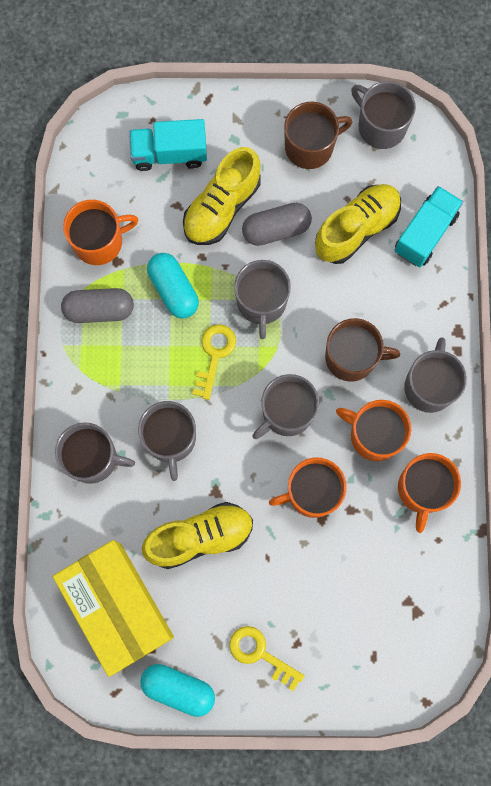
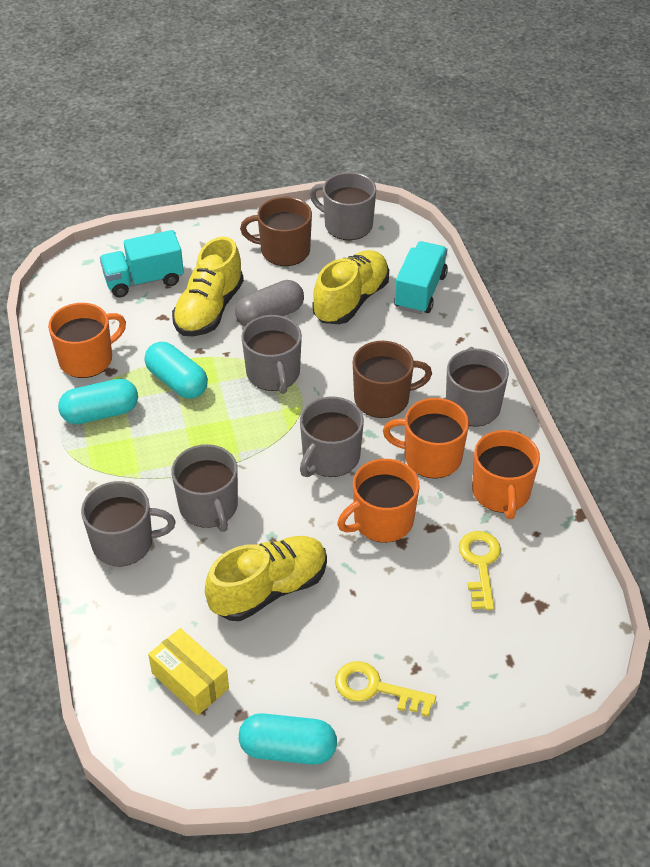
camera: 15 degrees left, 30 degrees down
(99, 310) = (100, 413): grey capsule -> turquoise capsule
(118, 607) = (190, 681): yellow box -> yellow box, size x0.51
(214, 355) = (236, 426): yellow key -> yellow key (480, 564)
(310, 146) = (284, 251): brown mug -> brown mug turned 135 degrees counterclockwise

